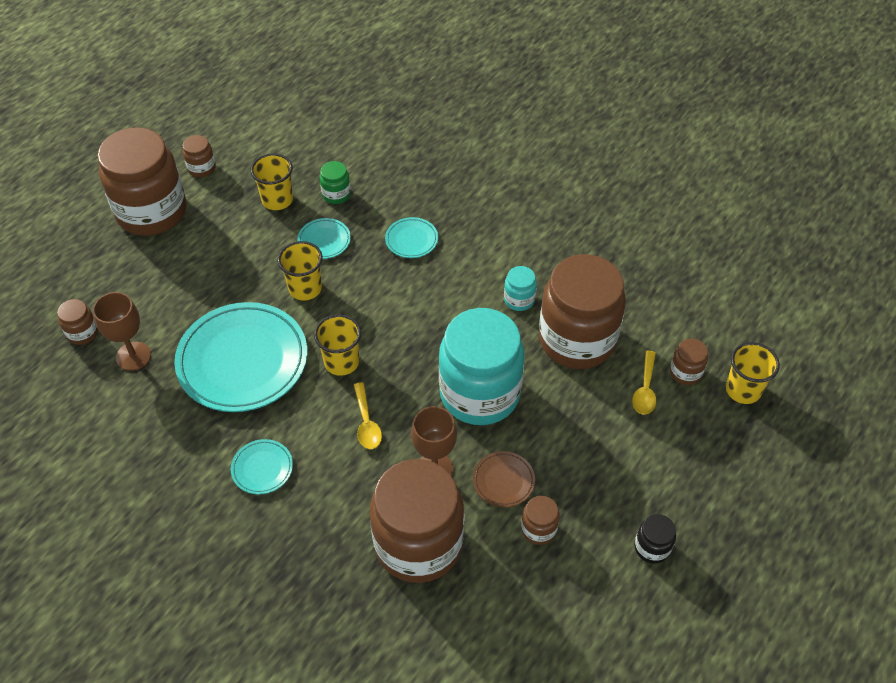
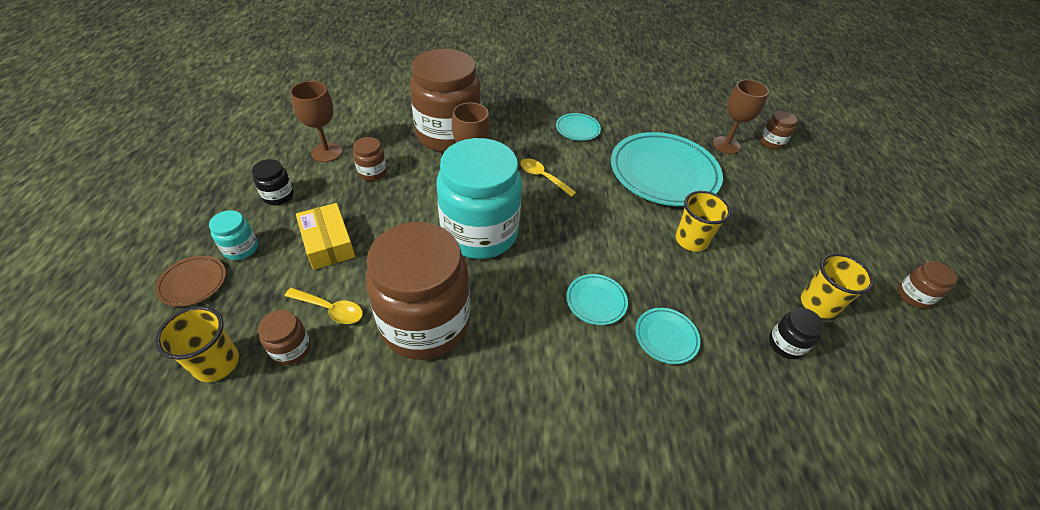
camera: 140 degrees right, 5 degrees down
(152, 212) = (873, 235): brown jar -> none
(324, 241) = (731, 289): turquoise plate -> turquoise plate (596, 301)
(336, 194) = (785, 344): green jar -> black jar
(341, 362) = (601, 204): yellow cup -> none
(503, 481) = (417, 187): brown plate -> brown plate (193, 283)
(519, 300) = (510, 333): turquoise jar -> turquoise jar (241, 248)
(575, 593) = (327, 152): none -> brown goblet
(622, 457) = (328, 243): none -> yellow box
(645, 389) = (330, 309): yellow spoon -> yellow spoon turned 135 degrees clockwise

